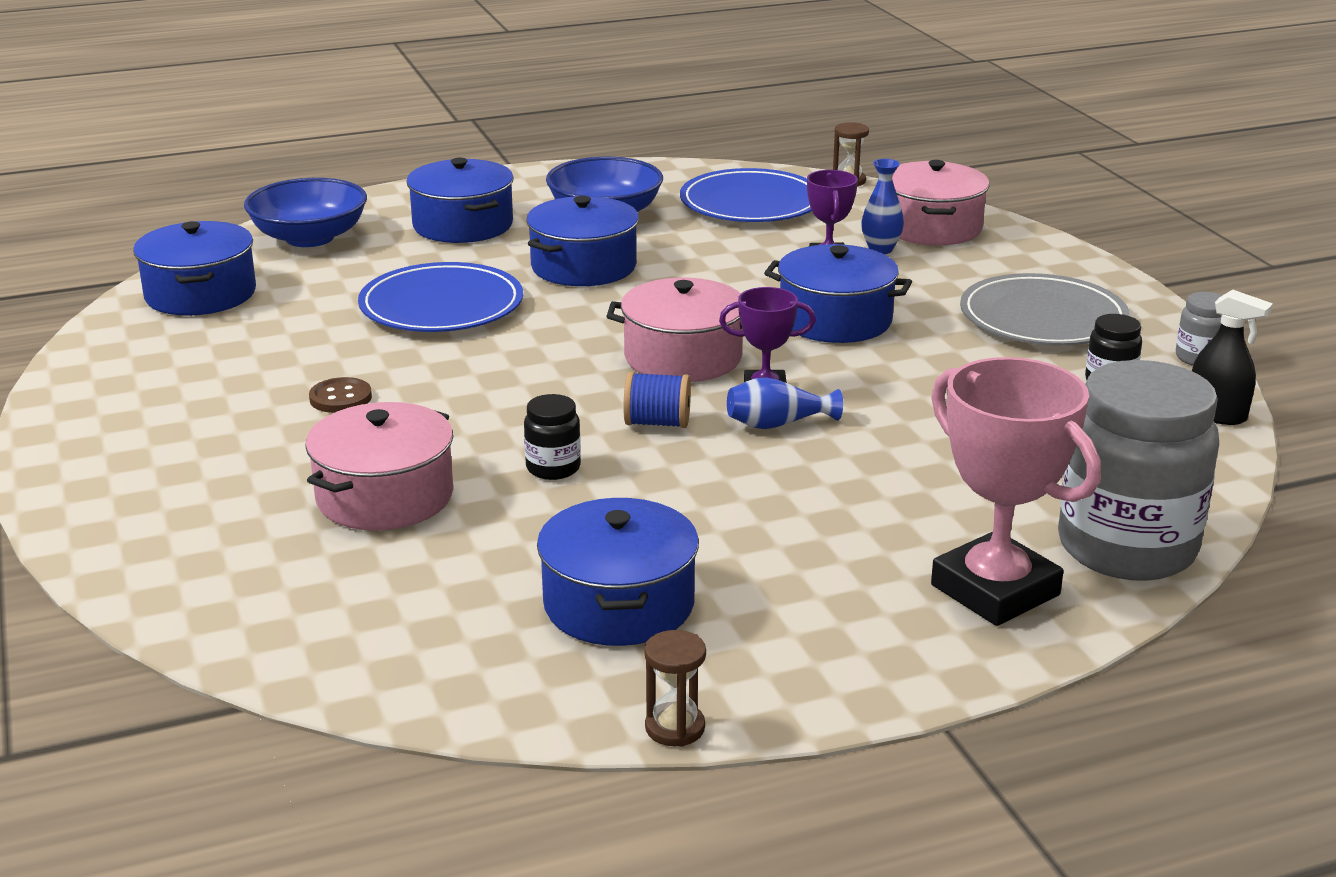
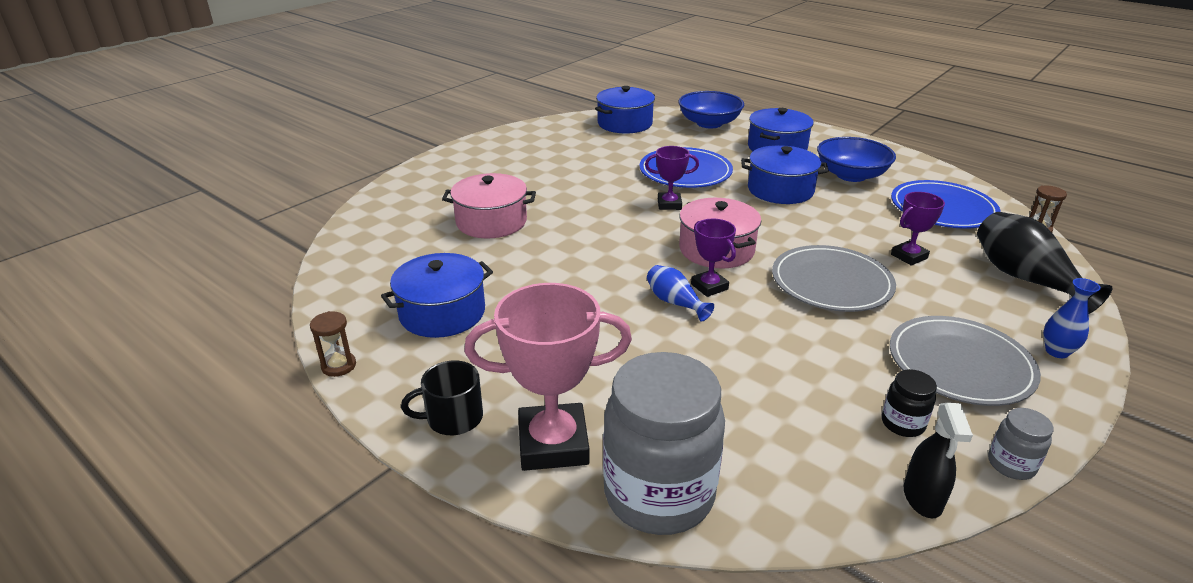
camera: 60 degrees right, 5 degrees up
(340, 398) = (568, 182): brown button -> none
(522, 347) = (669, 204): none -> purple trophy
(553, 468) = (557, 252): black jar -> none
(657, 423) = (634, 265): blue spool -> none
(835, 320) = (831, 283): blue pot -> grey plate
(880, 249) = (956, 270): blue vase -> blue vase (1056, 351)
(888, 651) = (453, 418): none -> black mug
(931, 227) = (1024, 279): pink pot -> black vase
(995, 590) = (553, 443): pink trophy -> pink trophy turned 60 degrees clockwise

